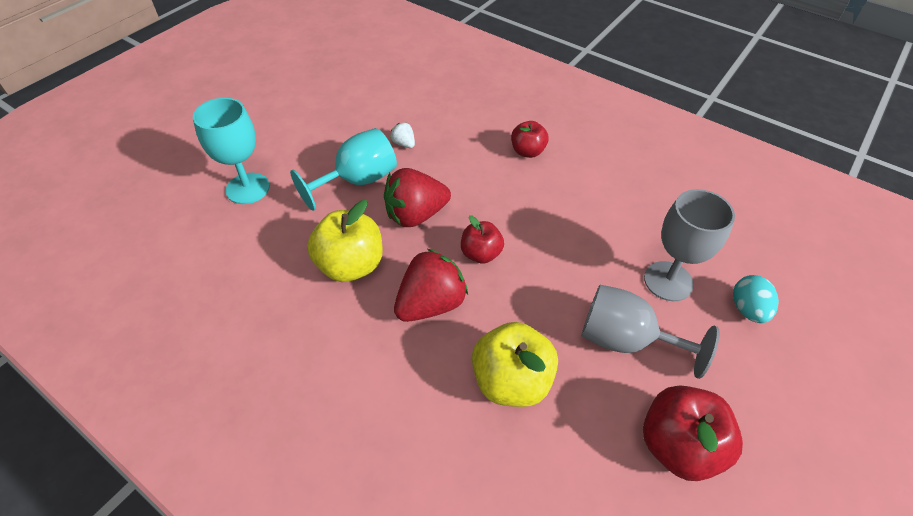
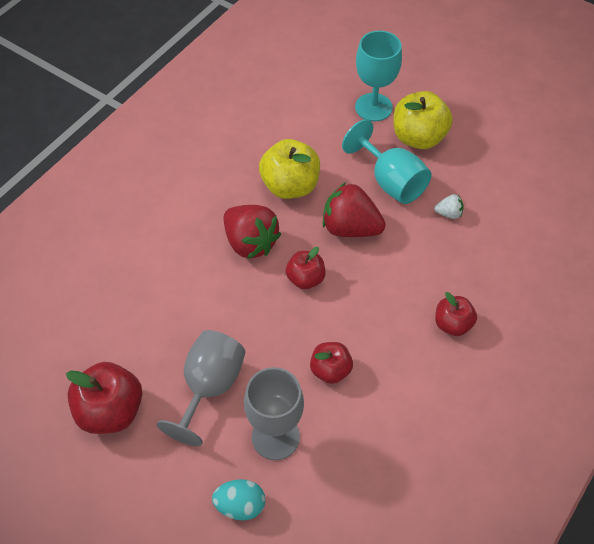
camera: 90 degrees right, 5 degrees up
(404, 144) = (448, 213): white strawberry -> white strawberry turned 45 degrees clockwise
(415, 215) = (350, 228): red strawberry -> red strawberry turned 45 degrees counterclockwise
(511, 381) = (176, 298): yellow apple -> yellow apple (418, 138)
(587, 237) = (330, 370): none -> red apple

